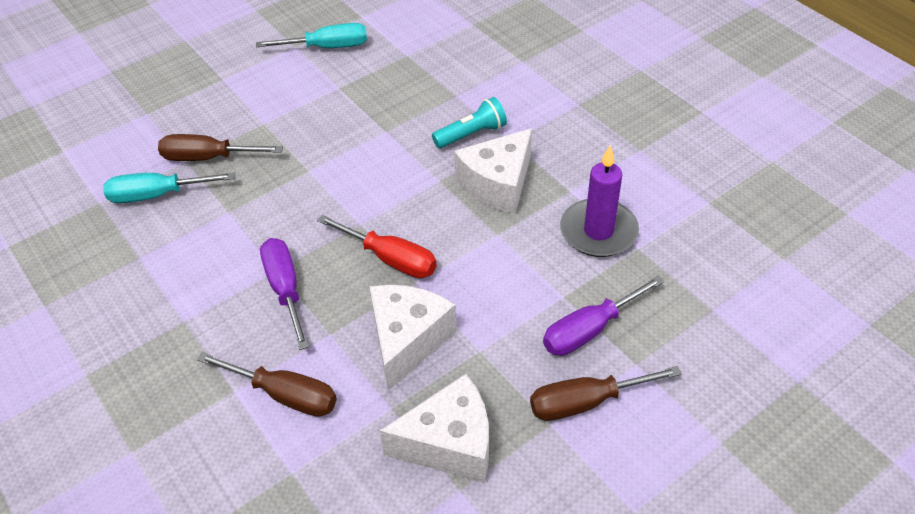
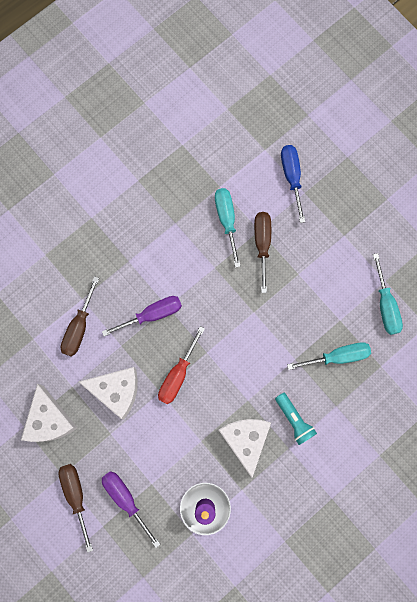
camera: 85 degrees right, 30 degrees up
(117, 124) = (292, 177): none -> blue screwdriver
(388, 91) = (338, 356): none -> turquoise screwdriver
(497, 184) = (245, 440): white cheese -> white cheese turned 45 degrees clockwise

